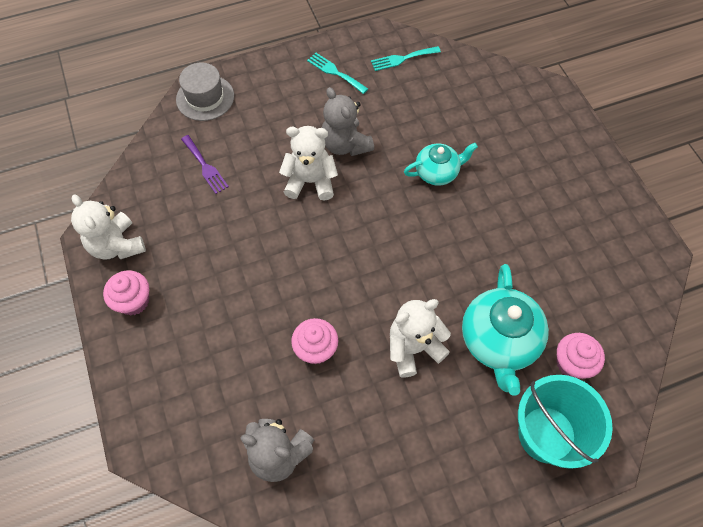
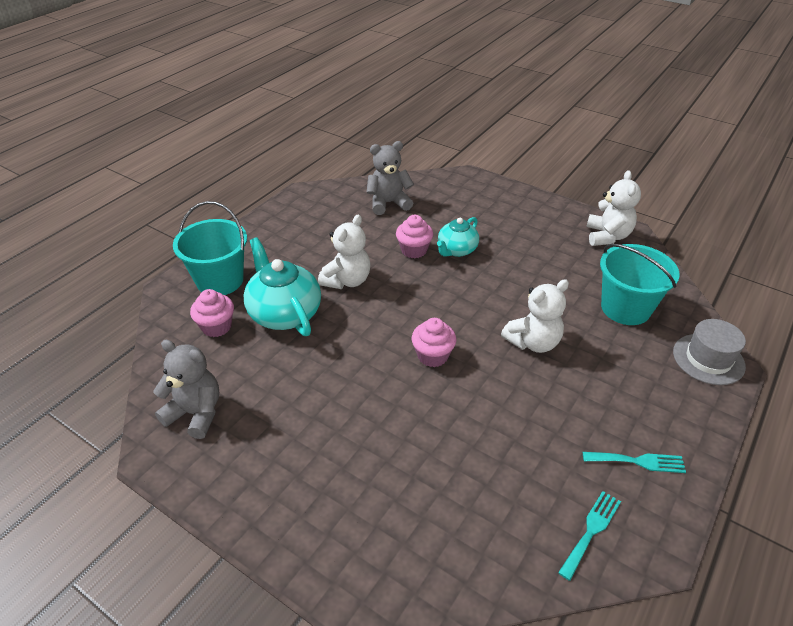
camera: 145 degrees right, 20 degrees down
(117, 245) = (607, 236): white teddy bear -> white teddy bear turned 75 degrees clockwise
(134, 301) = (554, 219): pink cupcake -> pink cupcake (433, 356)
(205, 166) = (625, 308): purple fork -> turquoise bucket
(345, 144) = (540, 390): grey teddy bear -> grey teddy bear (196, 413)
(437, 172) = (431, 413): turquoise teapot -> turquoise teapot (456, 250)

